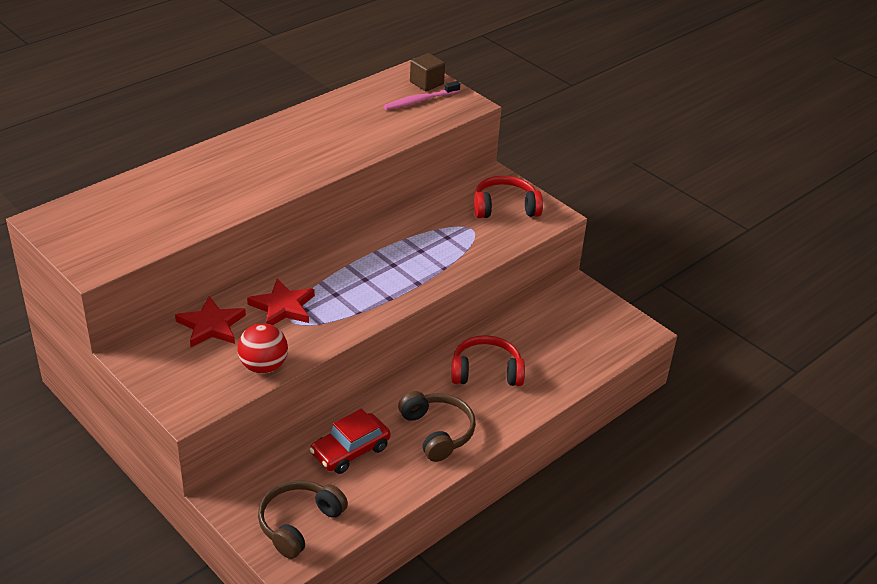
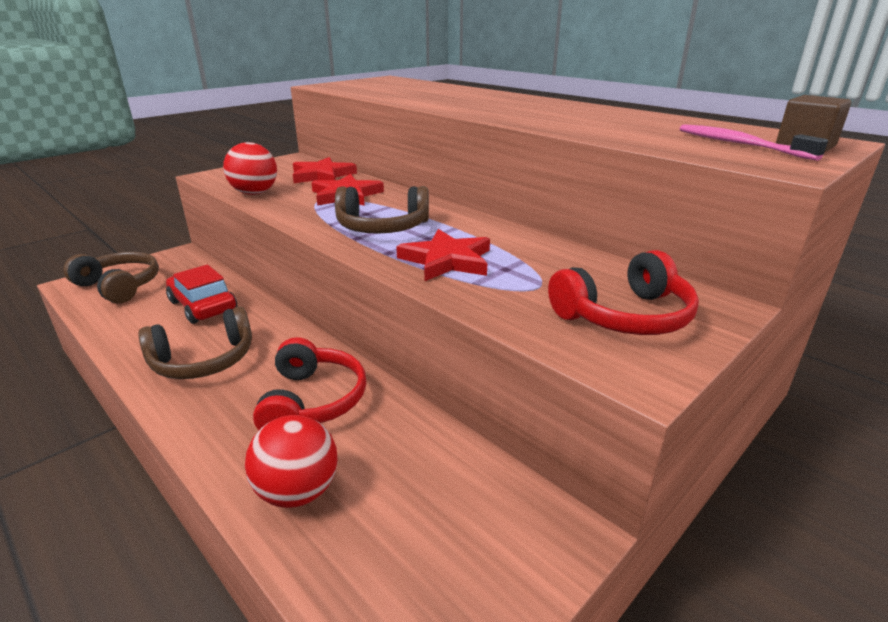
camera: 90 degrees right, 10 degrees down
(369, 286) = (382, 227): none -> brown headphones
(432, 259) = (447, 260): none -> red star
(505, 207) = (624, 316): red headphones -> red headphones turned 75 degrees clockwise
(559, 371) = (298, 491): none -> red ball

